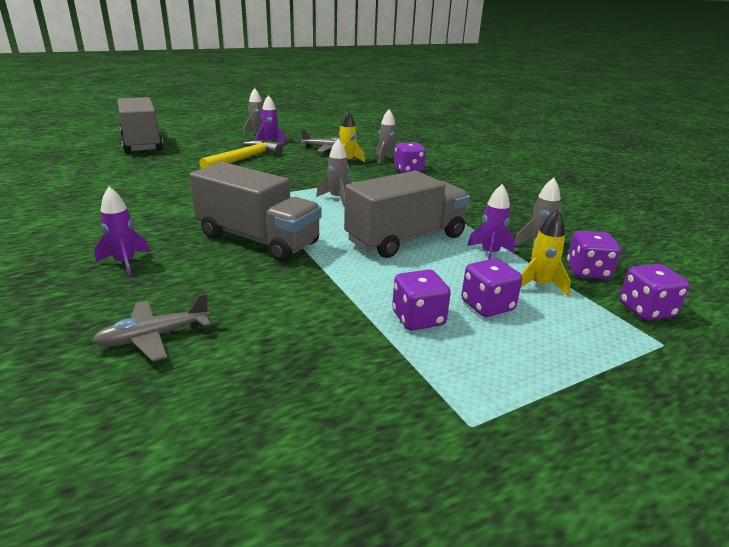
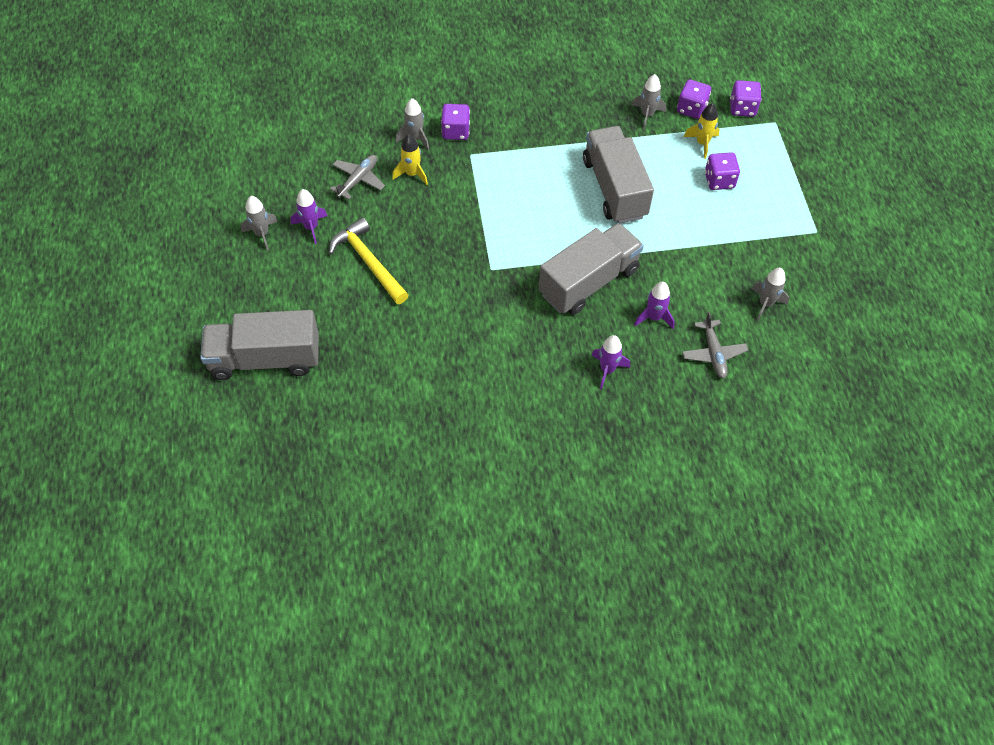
camera: 70 degrees left, 30 degrees up
(337, 198) = (516, 209): grey rocket -> grey rocket (765, 304)
(418, 318) = (725, 220): purple dice -> none
(489, 254) = (653, 149): purple rocket -> purple rocket (654, 317)

